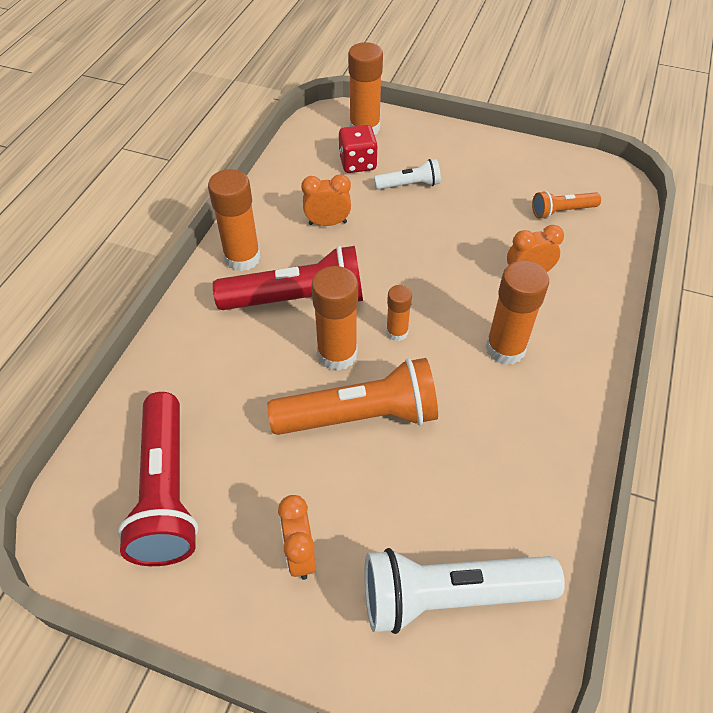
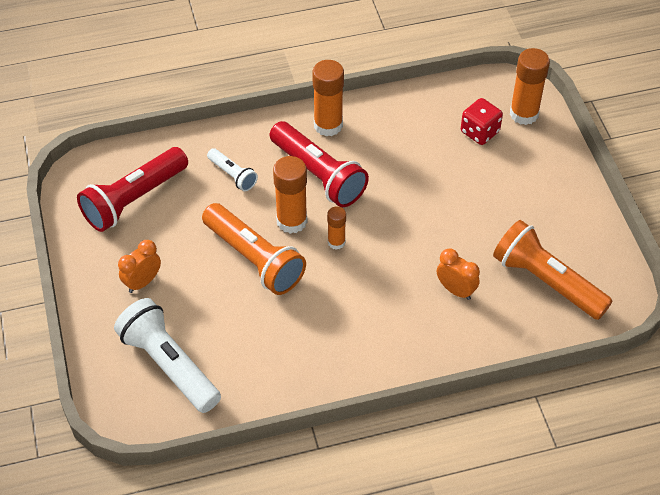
camera: 55 degrees right, 0 degrees up
(327, 223) = (401, 150): orange clock -> none
(409, 185) = (485, 174): white flashlight -> white flashlight (232, 175)
(505, 348) = (373, 308): orange glue stick -> none
(562, 211) = (547, 281): orange flashlight -> orange flashlight, size x1.95

